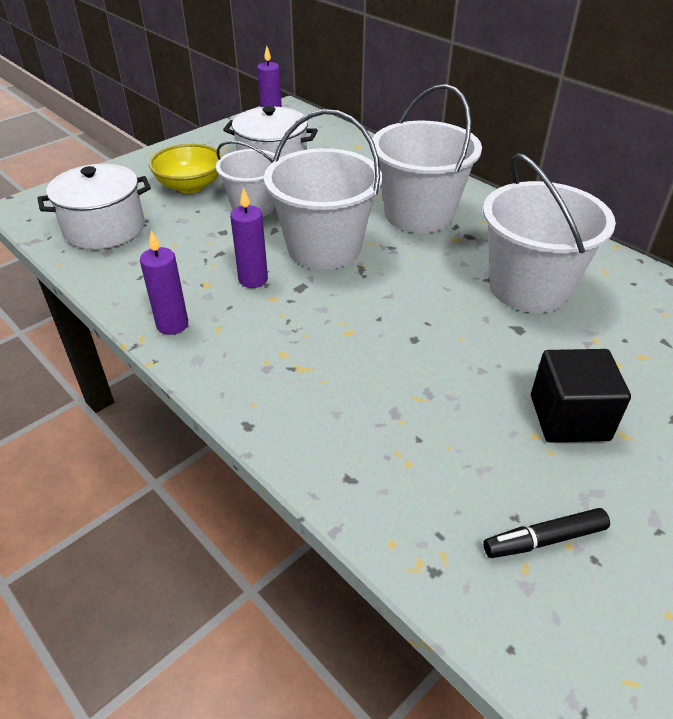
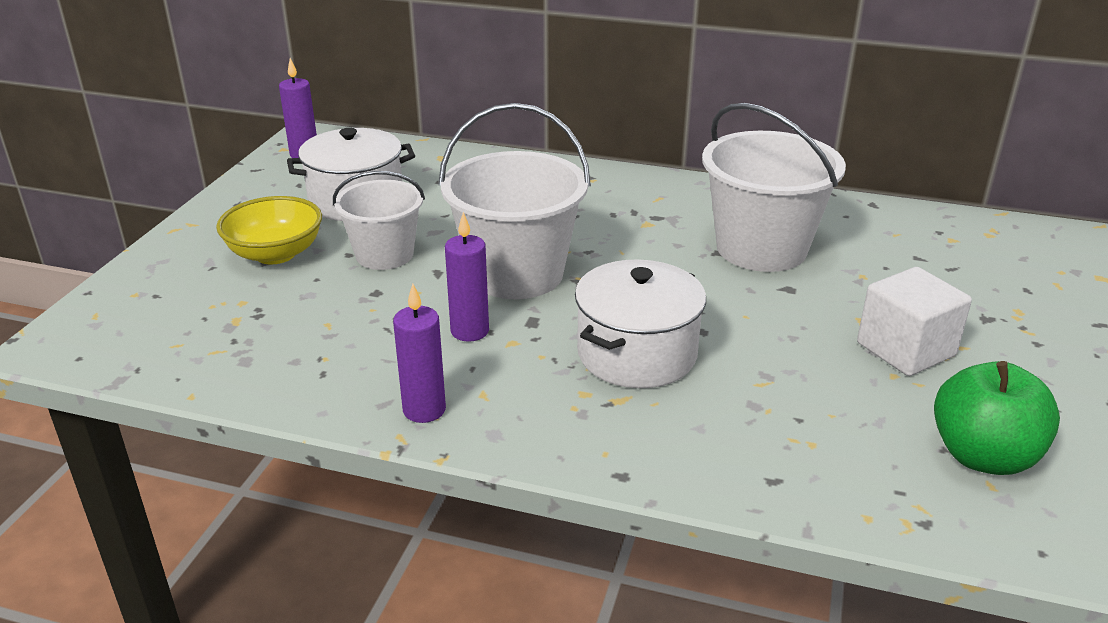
camera: 30 degrees left, 10 degrees down
(104, 228) = (209, 334): white pot -> white pot (637, 354)
(419, 214) = (584, 210): white bucket -> none
(544, 539) = (983, 456): black marker -> green apple
(569, 418) = (905, 349): black cube -> white cube

